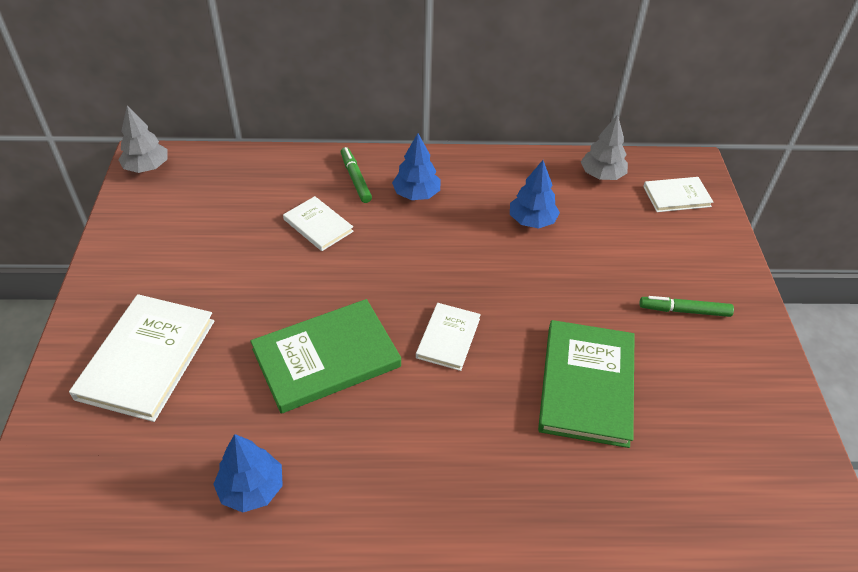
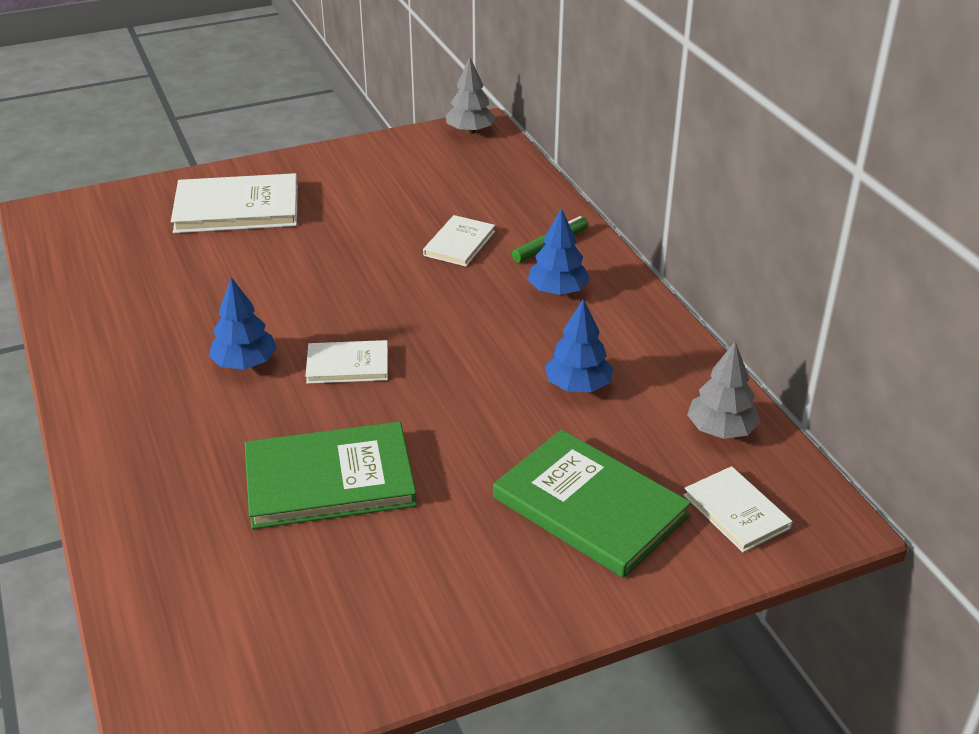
camera: 70 degrees right, 10 degrees down
(251, 488) = (122, 299): blue tree -> blue tree (244, 363)
(326, 358) = (282, 297): green book -> green book (589, 507)
(684, 311) = (499, 549): green marker -> none

